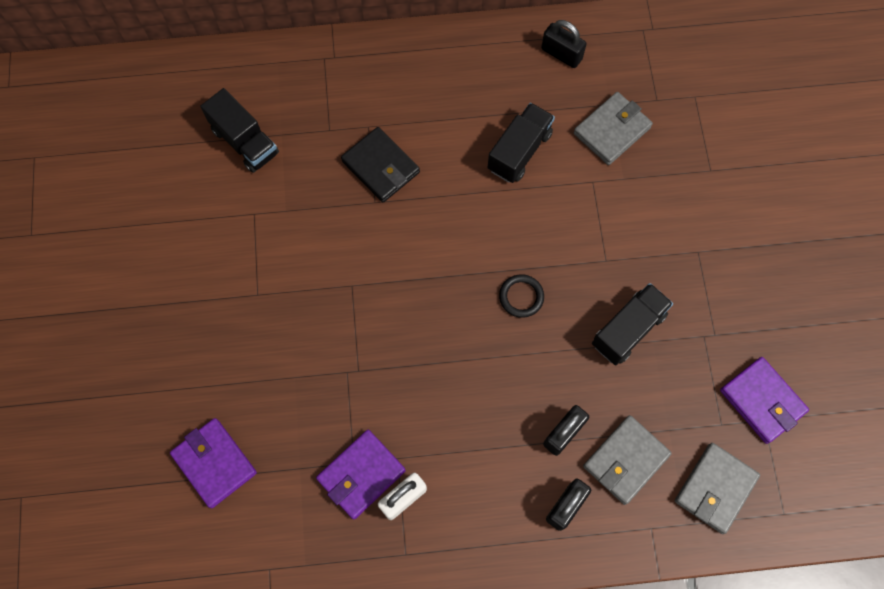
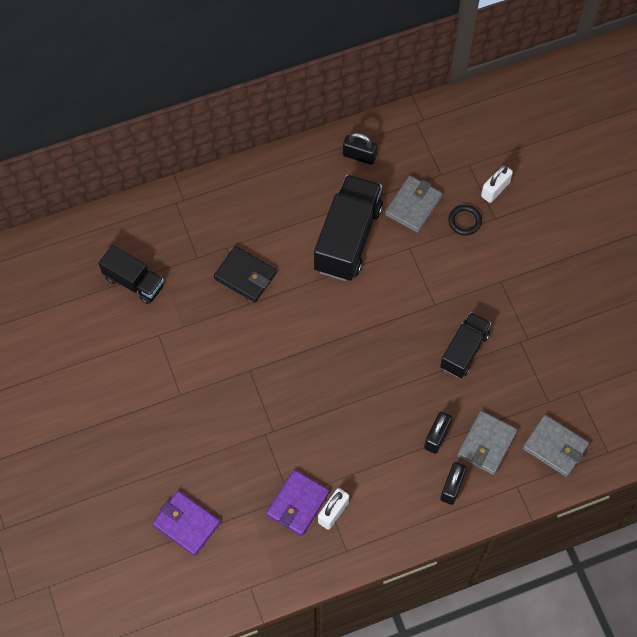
camera: 15 degrees left, 5 degrees down
(519, 151) = (348, 238): black truck -> black truck, size x1.66
(521, 297) = (379, 346): black ring -> black ring (464, 221)
(715, 488) = (555, 447): grey wallet -> grey wallet turned 75 degrees counterclockwise
(720, 134) = (495, 189): none -> white padlock
(762, 401) = (573, 377): purple wallet -> none

